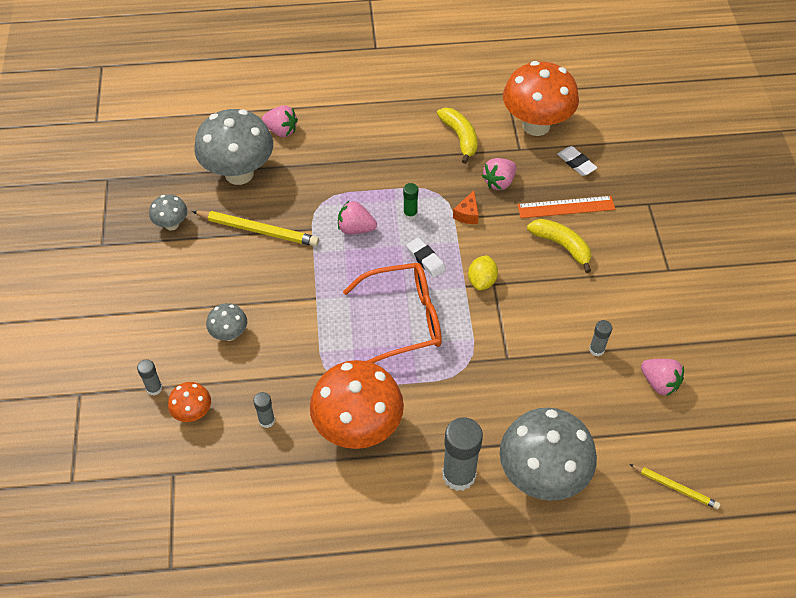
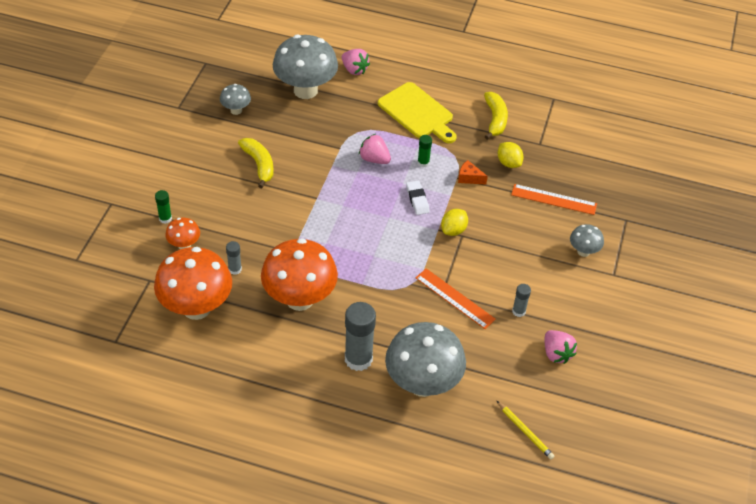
camera: 20 degrees right, 5 degrees down
(154, 388) = (165, 218): grey glue stick -> green glue stick
(229, 334) = (239, 201): grey mushroom -> grey mushroom (583, 251)
(258, 230) = (298, 135): yellow pencil -> none
(375, 158) = (417, 113): none -> yellow cutting board
(404, 319) = (377, 236): orange glasses -> none
(467, 214) = (469, 178): orange cheese -> orange cheese turned 75 degrees clockwise
(499, 182) = (508, 163): pink strawberry -> yellow lemon
(523, 361) = (454, 298): none -> orange ruler
(536, 125) = (564, 130): orange mushroom -> orange mushroom (196, 308)
(562, 246) = (533, 227): yellow banana -> yellow banana (259, 165)
(576, 163) = (582, 169): white eraser -> none

